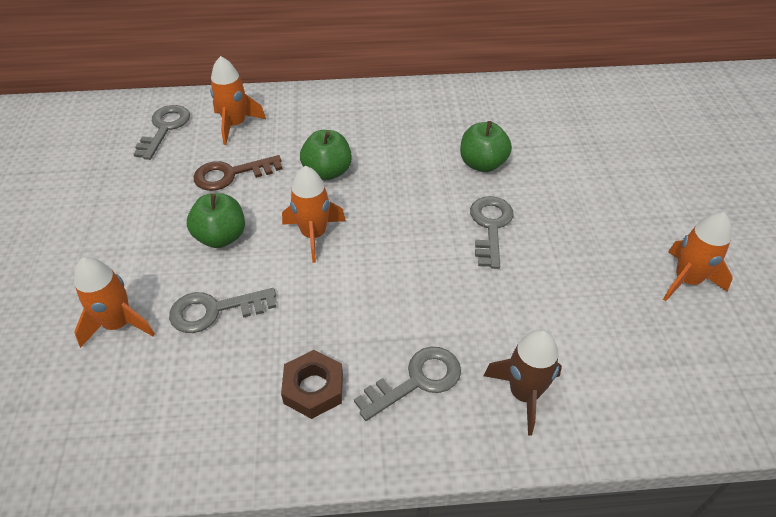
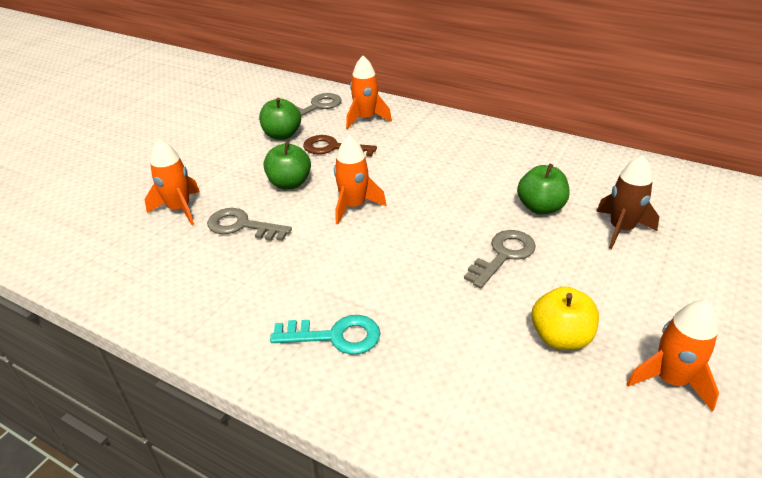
camera: 35 degrees right, 10 degrees down
(313, 388) = (257, 304): brown nut -> none
(327, 172) = (404, 169): green apple -> green apple (282, 135)
(416, 380) = (335, 336): grey key -> turquoise key
(524, 394) = (413, 390): brown rocket -> brown rocket (621, 229)
(591, 283) = (560, 337): none -> yellow apple

